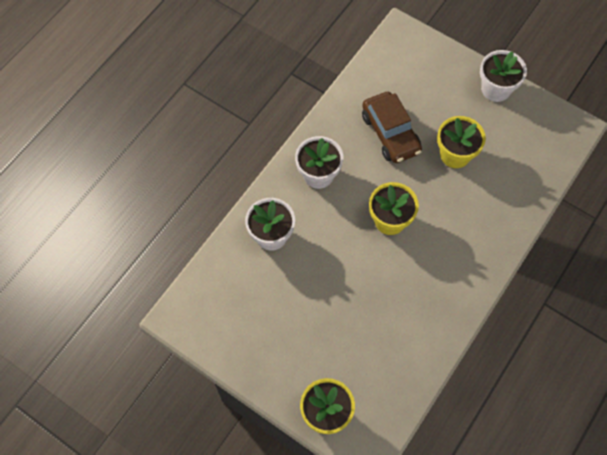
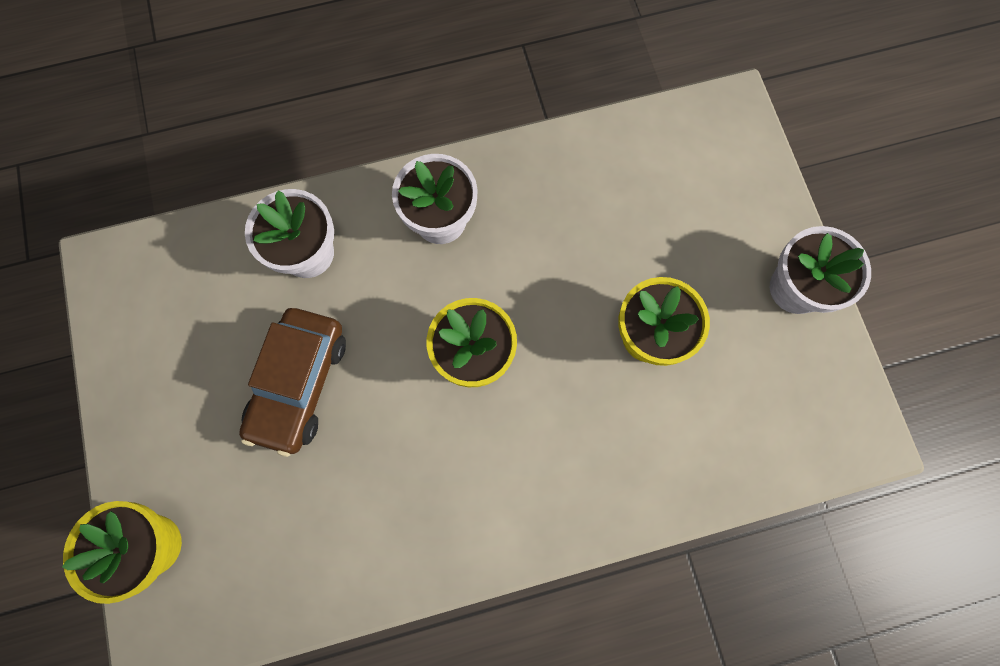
camera: 40 degrees right, 10 degrees up
(390, 133) = (586, 238): brown car -> brown car (299, 384)

